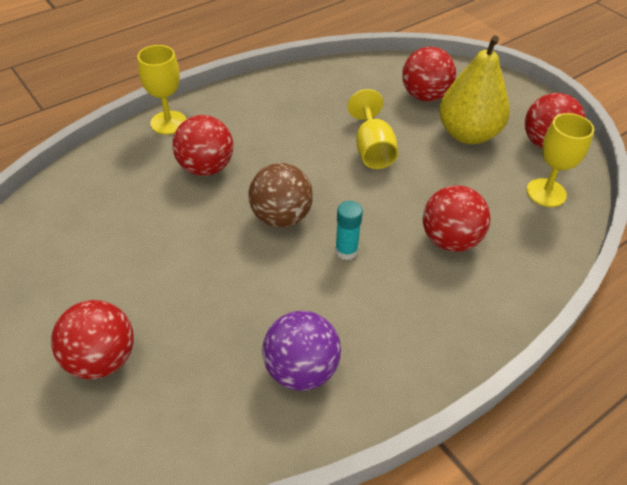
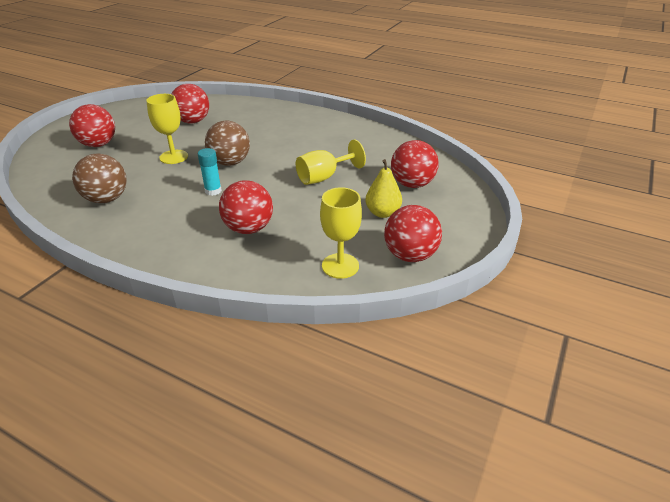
camera: 65 degrees right, 10 degrees down
(168, 123) = (288, 110): yellow goblet -> yellow goblet (173, 157)
(206, 168) = (257, 130): red ball -> red ball (193, 121)
(301, 370) = (106, 199): purple ball -> brown ball
(468, 134) = (382, 213): yellow pear -> yellow pear, size x0.60

